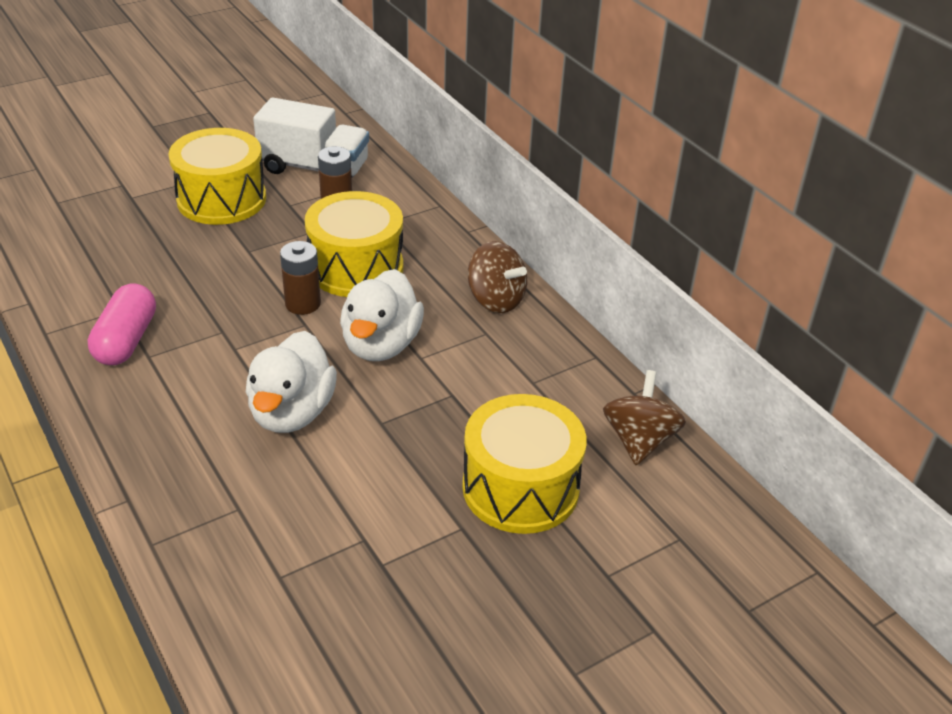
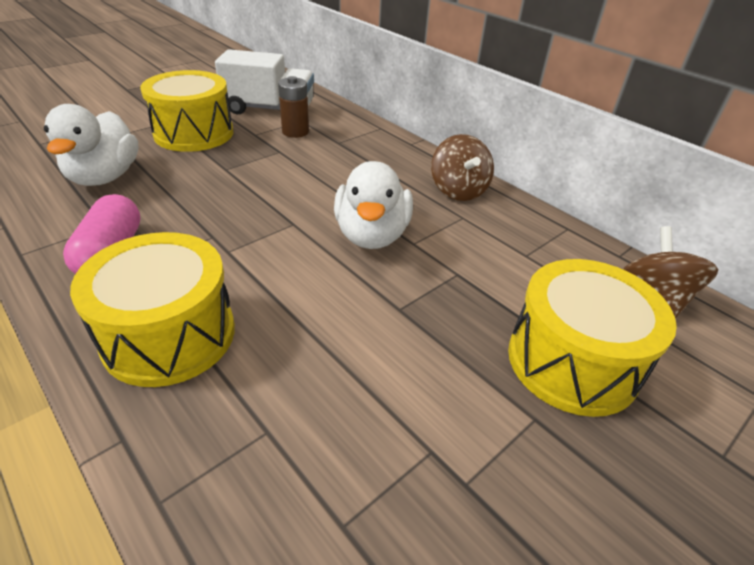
camera: 10 degrees left, 0 degrees up
(292, 412) = (303, 308): white duck -> white duck (104, 177)
(303, 304) = (286, 206): brown battery -> none
(356, 268) = (327, 175): yellow drum -> yellow drum (169, 335)
(495, 300) = (458, 190): brown spinning top -> brown spinning top turned 45 degrees clockwise

